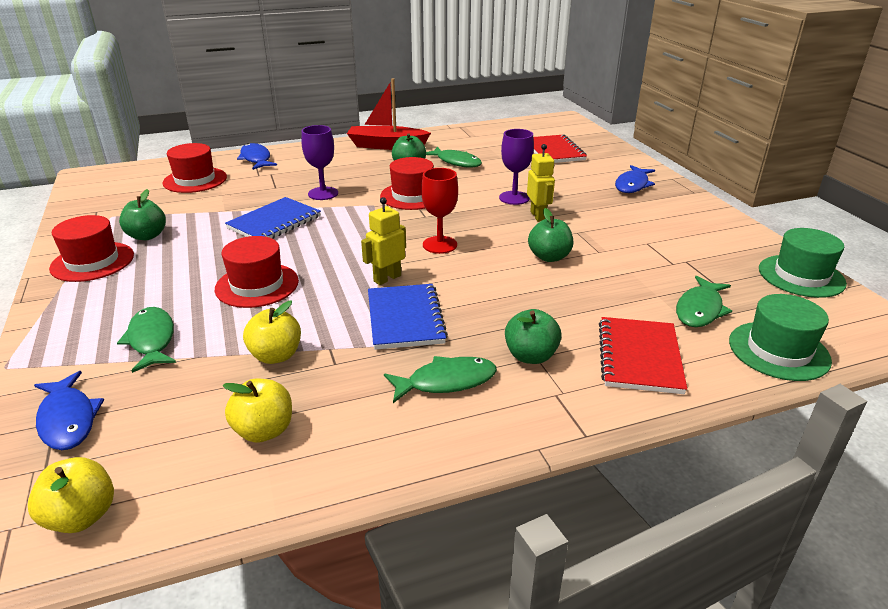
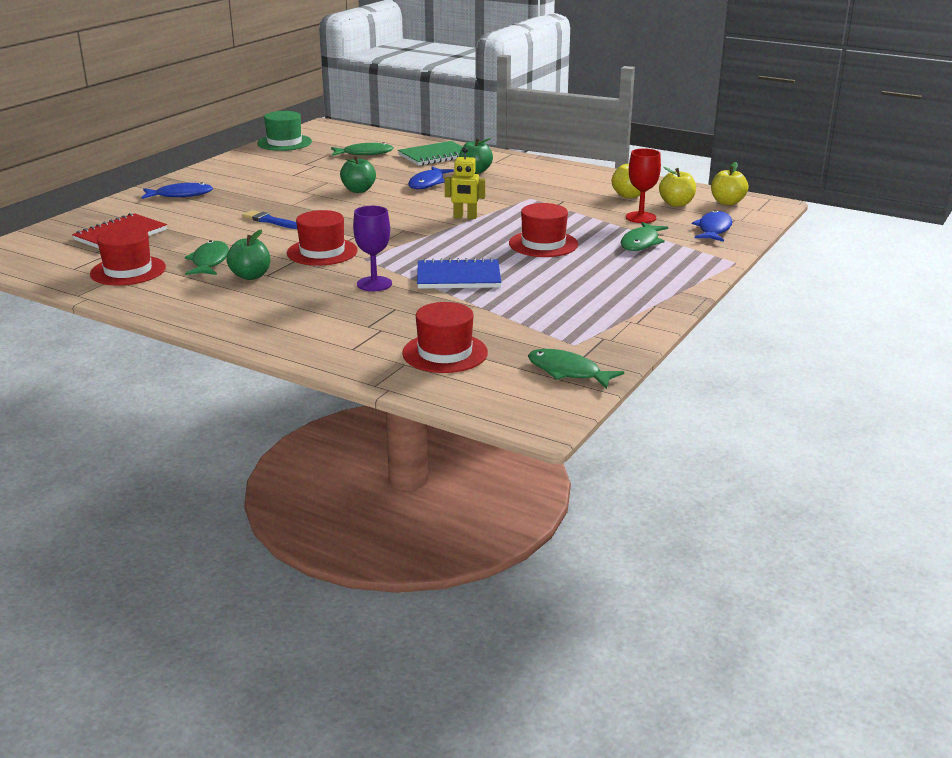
camera: 130 degrees left, 5 degrees down
(92, 262) = (632, 305): red hat -> red hat (128, 271)
(147, 236) = (567, 309): green apple -> none
(256, 159) = (341, 353): blue fish -> blue fish (428, 183)
(276, 355) = (586, 213): yellow apple -> yellow apple (676, 204)
(386, 145) = (200, 306): red boat -> none
(405, 318) = (497, 200): blue notebook -> none
(440, 245) = (394, 218): red goblet -> red goblet (640, 217)
(446, 381) = (528, 179): green fish -> green fish (567, 372)
(514, 198) = (269, 221): purple goblet -> blue brush
(538, 216) = (295, 206): yellow robot -> none
(639, 357) = (435, 156): red notebook -> green notebook
(778, 351) = (381, 138): green hat -> none

